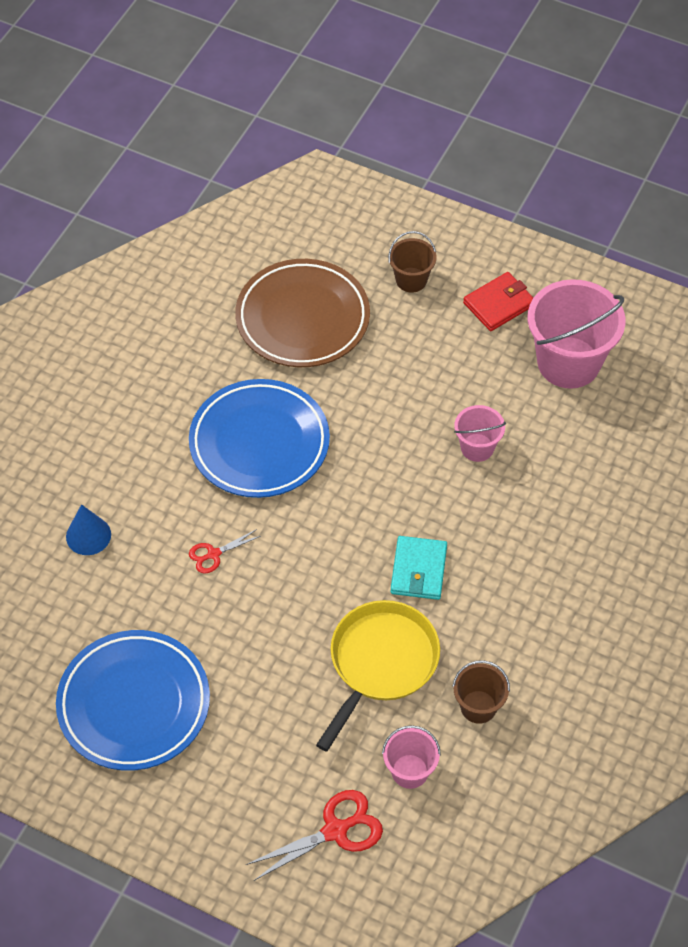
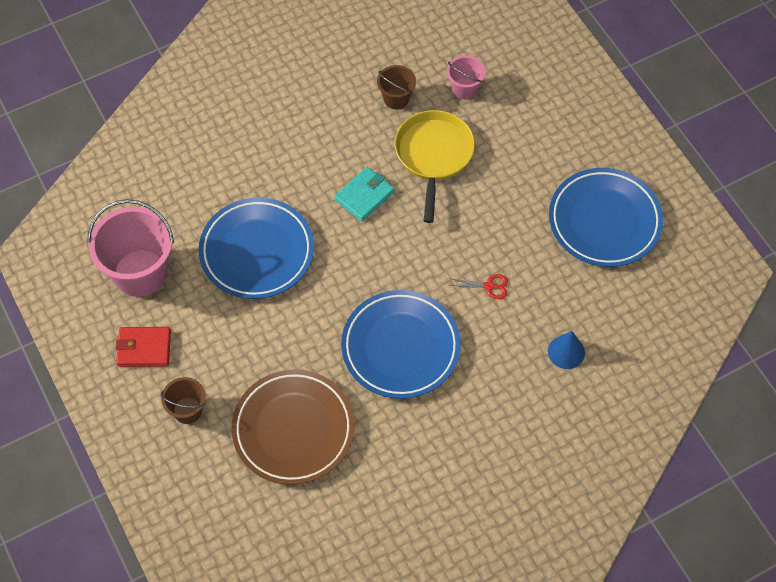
camera: 145 degrees left, 5 degrees up
(335, 830) = (531, 84): red scissors -> none
(380, 663) = (434, 155): yellow pan -> yellow pan turned 120 degrees clockwise
(477, 447) = (257, 251): pink bucket -> blue plate

